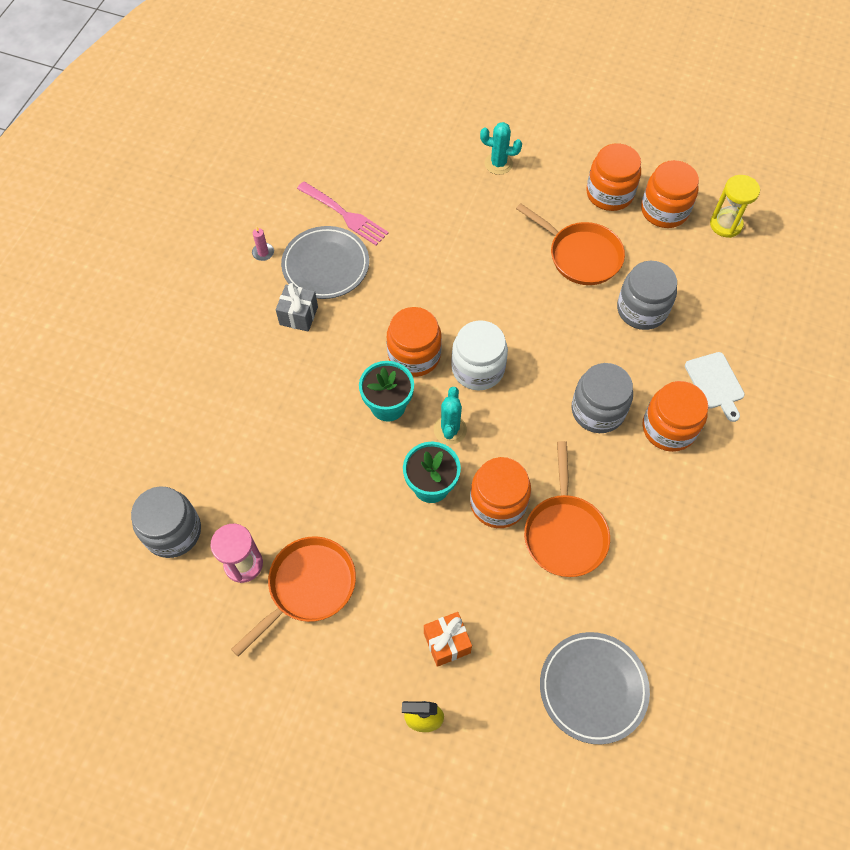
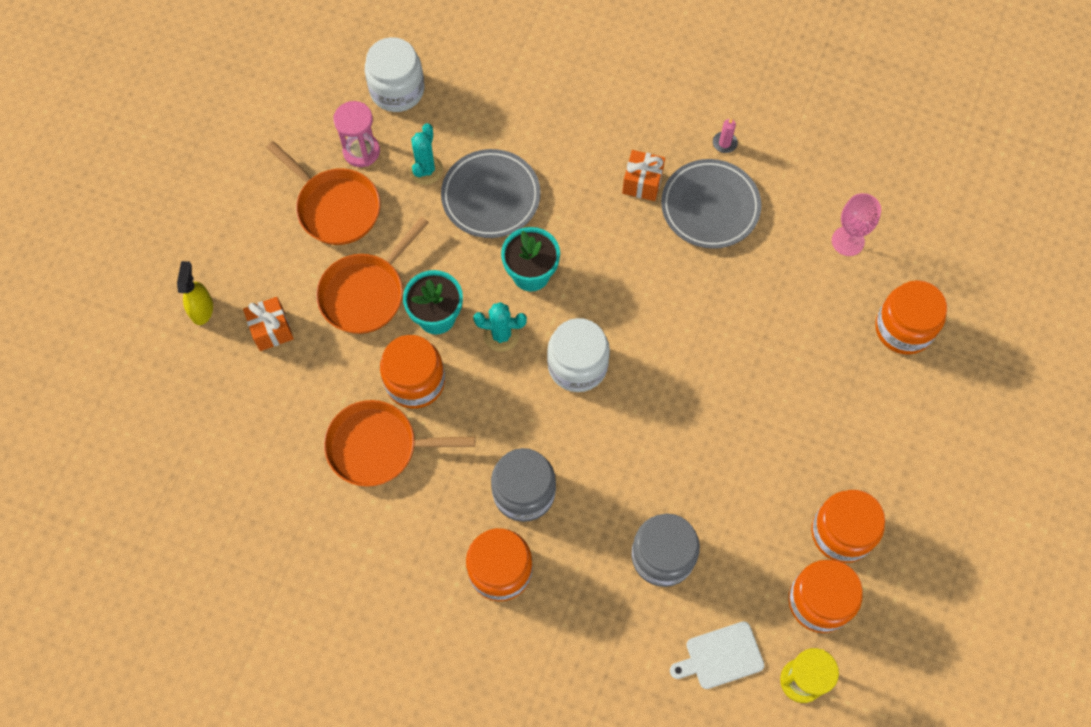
camera: 90 degrees right, 5 degrees up
(173, 531) = (397, 90): grey jar -> white jar
(298, 315) = (642, 183): grey gift -> orange gift
(344, 215) = (784, 223): pink fork -> none
(363, 173) = (847, 241): none -> pink goblet
(414, 355) = (593, 299): orange jar -> orange jar (903, 328)
(498, 164) = (878, 397): turquoise cactus -> turquoise cactus (426, 170)
(580, 255) = (740, 489): orange pan -> orange pan (366, 293)
(593, 688) = (216, 463): grey plate -> grey plate (491, 196)
(715, 383) = (559, 633): white cutting board -> white cutting board (720, 656)

